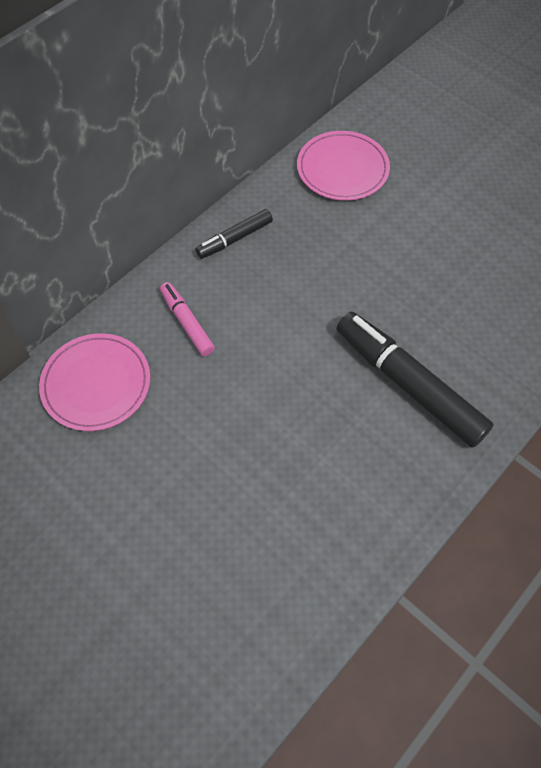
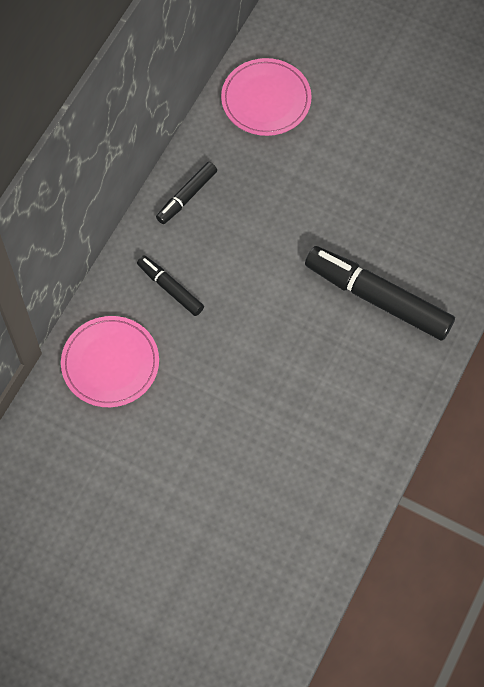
camera: 15 degrees left, 5 degrees up
(187, 323) = (170, 288): pink marker -> black marker

